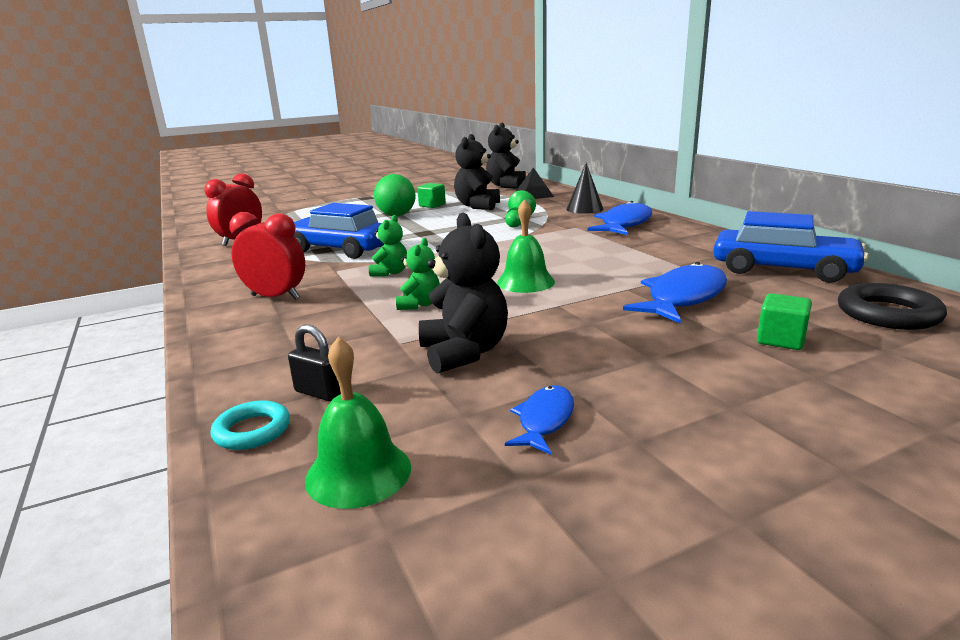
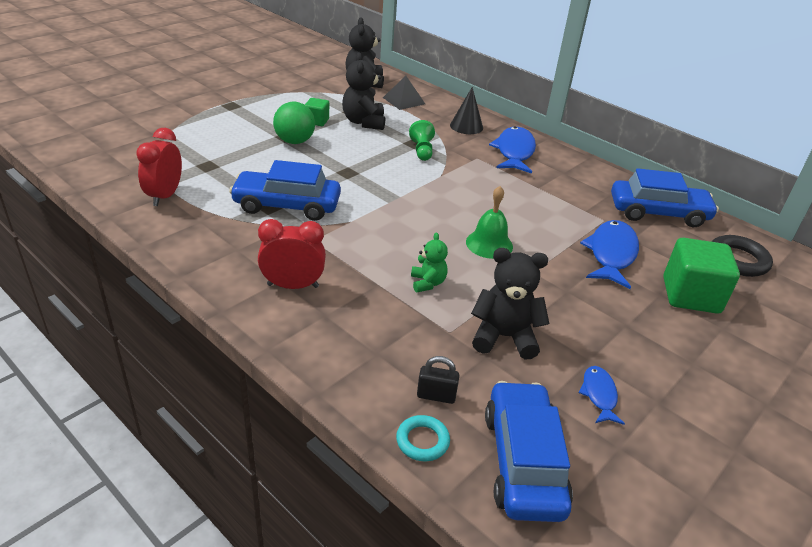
camera: 25 degrees left, 15 degrees up
(358, 473) = (523, 461): green bell -> blue car
(390, 273) = (367, 240): green teddy bear -> none
(464, 353) = (504, 337): black teddy bear -> black teddy bear turned 45 degrees counterclockwise
(780, 340) = (690, 295): green cube -> green cube, size x1.89

